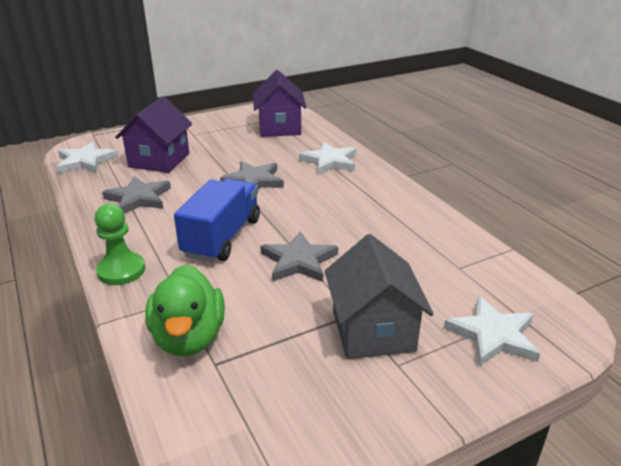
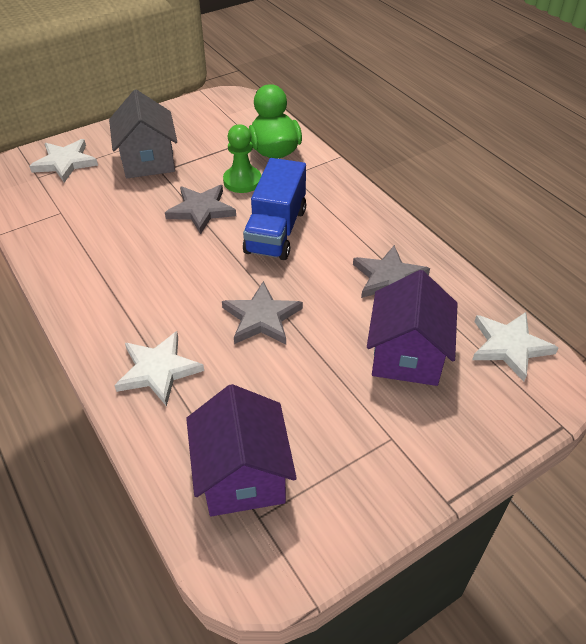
camera: 175 degrees right, 15 degrees up
(121, 270) = (351, 193): green pawn -> green pawn (242, 181)

